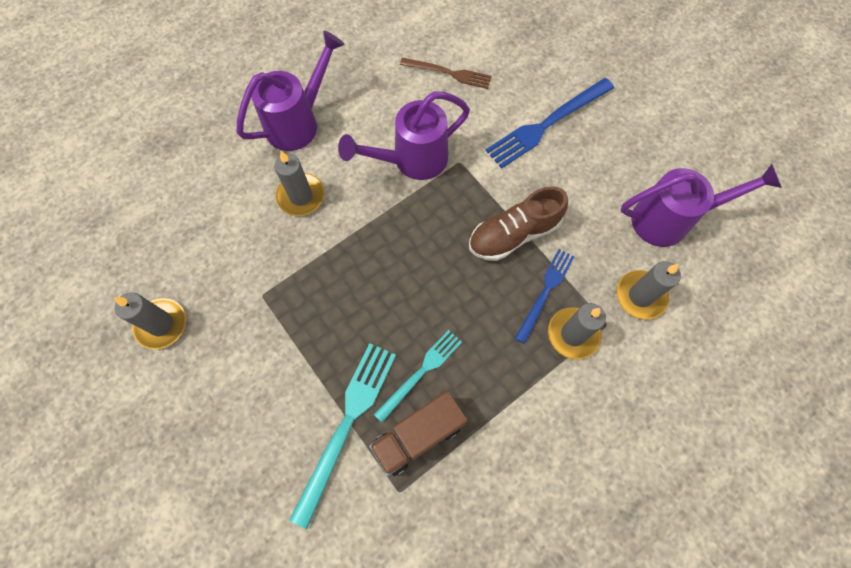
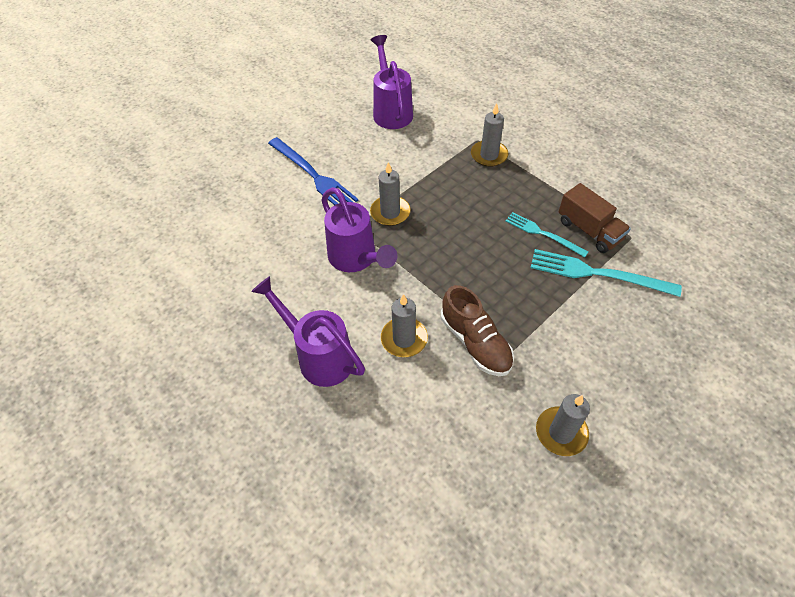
camera: 95 degrees left, 15 degrees down
(449, 73) = (259, 242): brown fork -> none
(514, 234) = (417, 189): brown shoe -> brown shoe (475, 343)
(545, 292) = (461, 170): blue fork -> none
(640, 296) = (452, 124): grey candle -> grey candle (390, 212)

